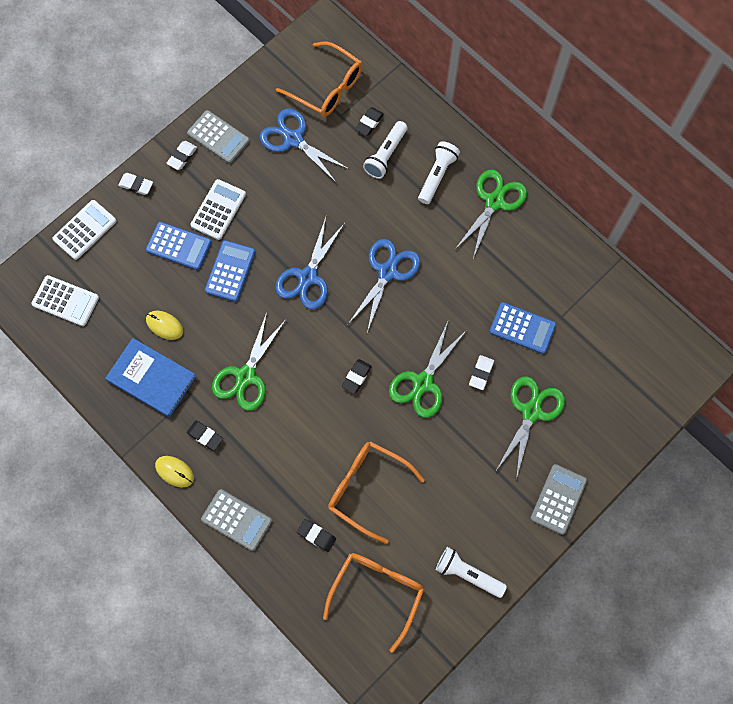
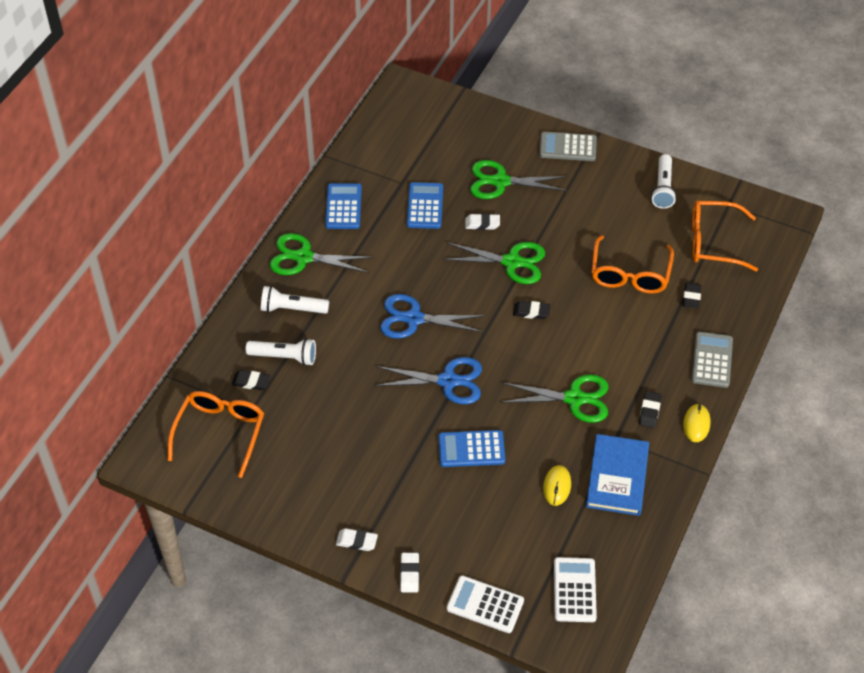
camera: 110 degrees left, 20 degrees down
(179, 246) = (464, 505): blue calculator -> blue calculator (343, 207)
(218, 137) = (319, 514): grey calculator -> none
(218, 210) = (407, 484): white calculator -> none
(293, 139) = (295, 443): blue scissors -> none

